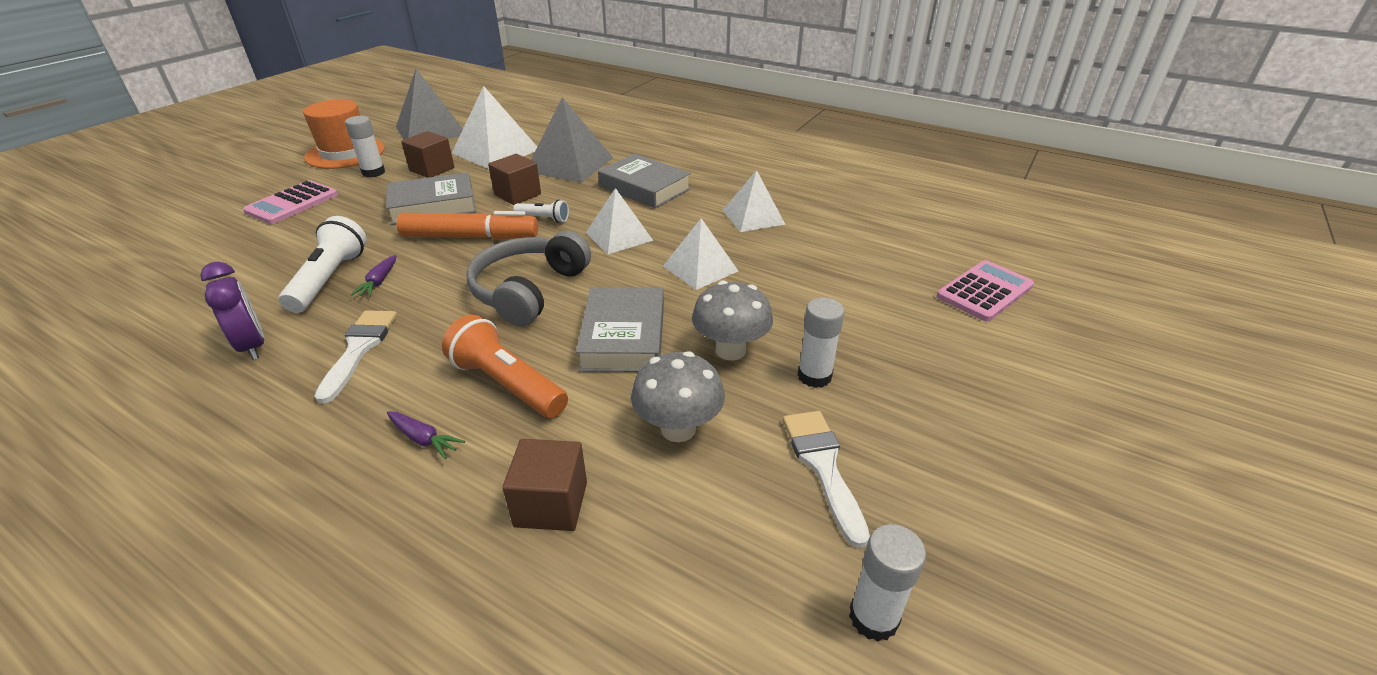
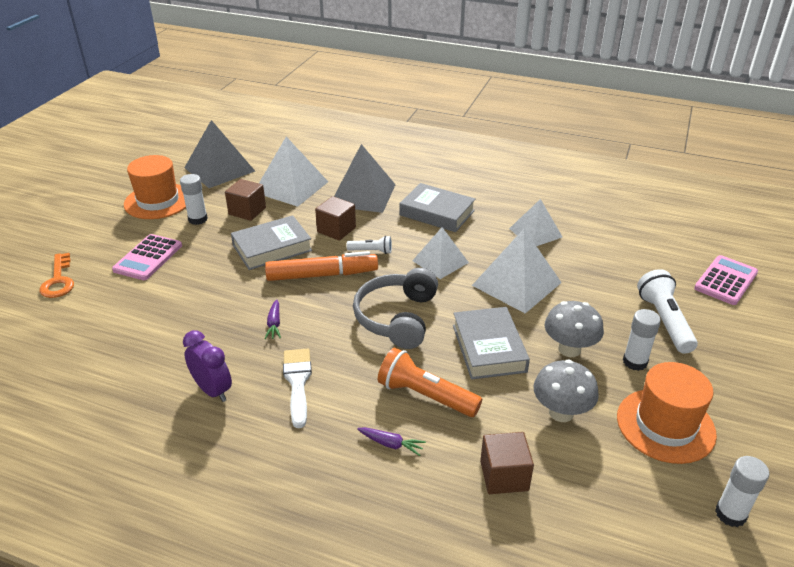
camera: 10 degrees left, 0 degrees up
(182, 216) = (58, 280): none -> orange key
(329, 279) = (232, 326): white flashlight -> white flashlight (664, 321)
(700, 268) = (516, 284): white pyramid -> white pyramid, size x1.54
(823, 466) = (665, 425): white brush -> orange hat

